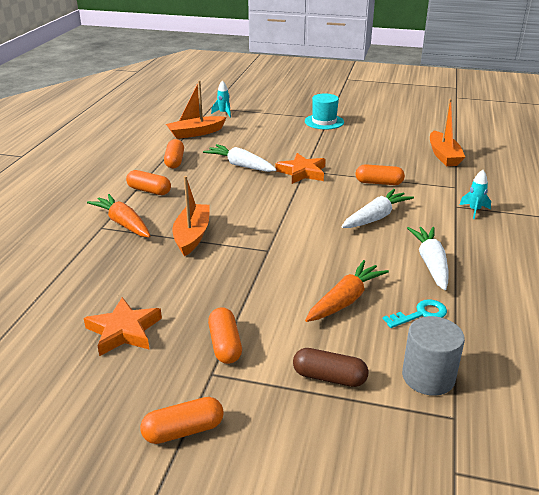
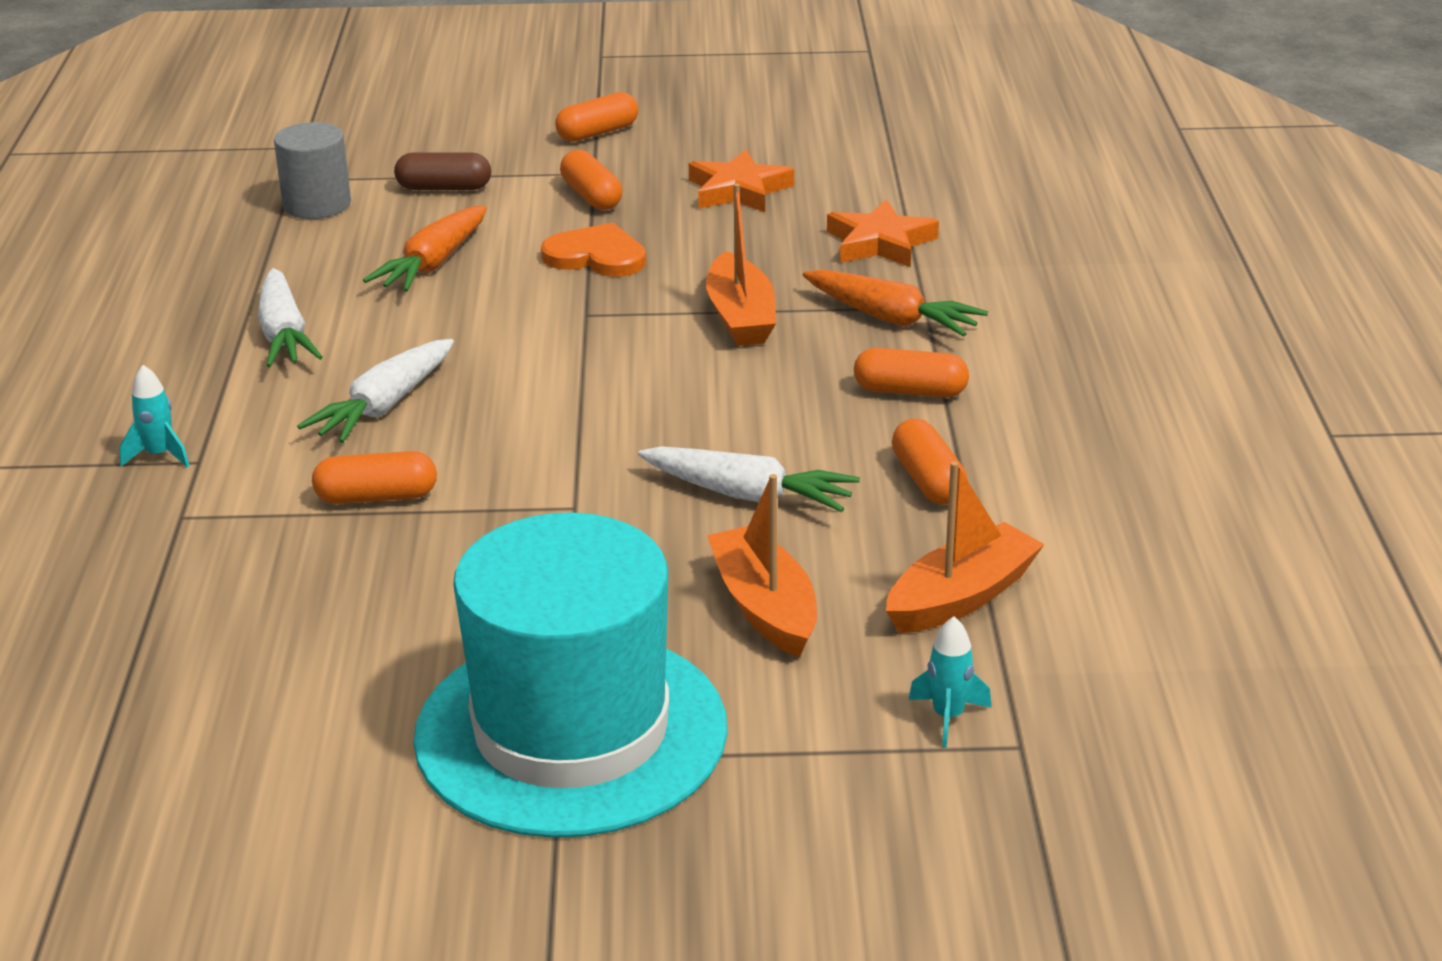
camera: 165 degrees right, 0 degrees up
(245, 288) = (596, 256): none -> orange heart
(302, 172) = (578, 499): orange star -> orange star (880, 243)
(324, 122) = (571, 732): turquoise hat -> turquoise hat, size x2.19
(420, 314) = (315, 263): turquoise key -> none
(443, 156) = (180, 626): orange boat -> orange boat (765, 607)

